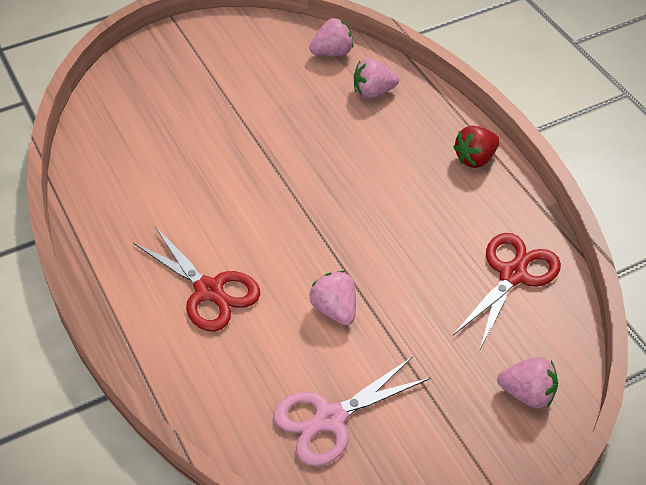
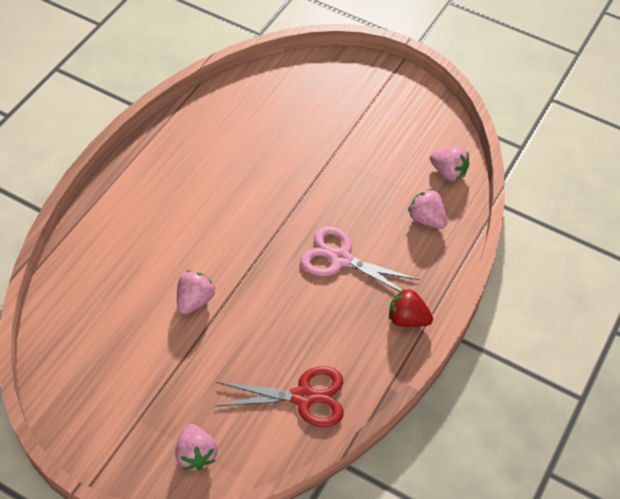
camera: 55 degrees right, 5 degrees up
(209, 291) = (163, 222): red scissors -> none
(329, 419) = (101, 343): pink scissors -> pink scissors (340, 259)

